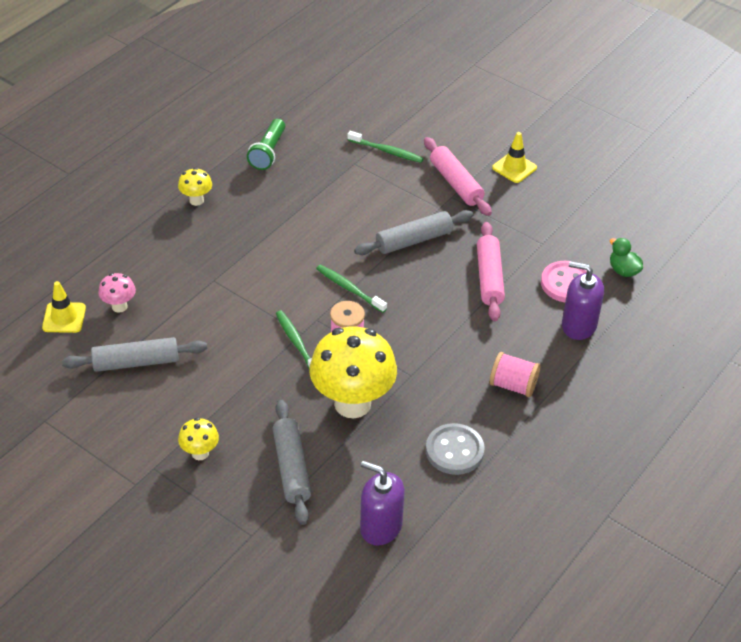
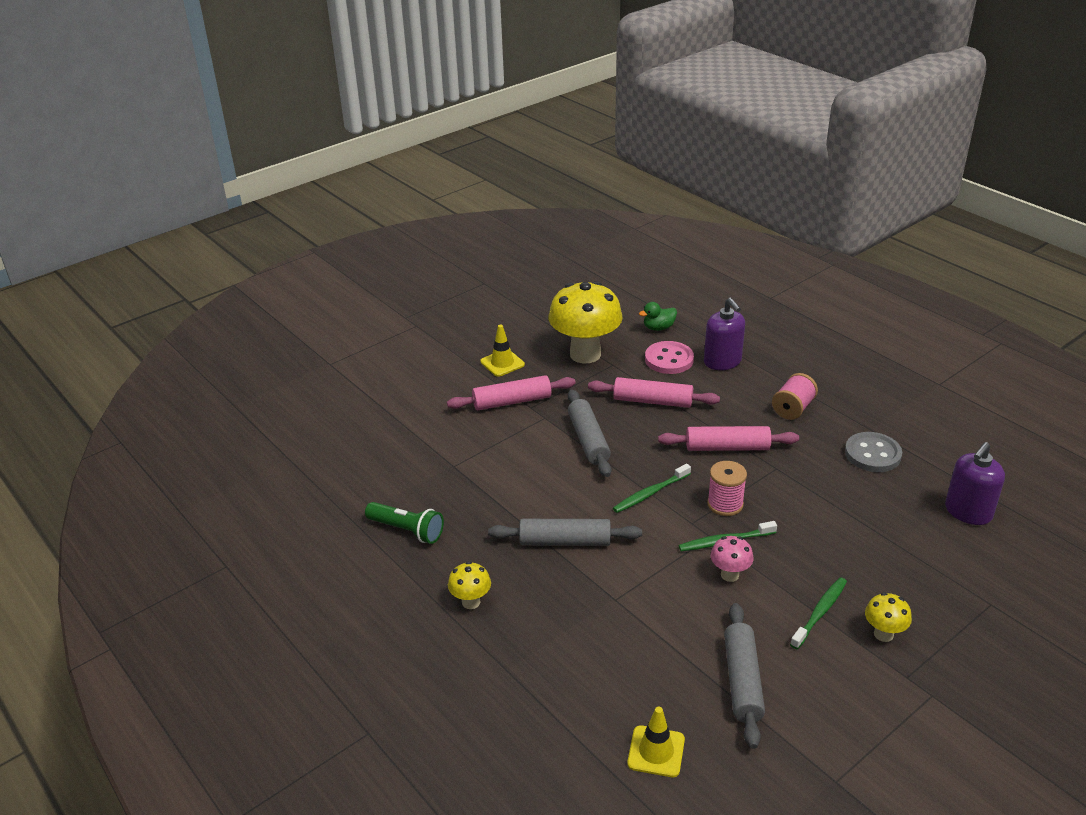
camera: 75 degrees left, 10 degrees down
(119, 306) = (645, 691): pink mushroom -> pink mushroom (729, 575)
(291, 468) = (900, 564): grey rolling pin -> grey rolling pin (565, 541)
(352, 403) = (813, 511): yellow mushroom -> yellow mushroom (585, 354)
(386, 151) = (443, 440): green toothbrush -> green toothbrush (819, 613)
(432, 337) = (727, 447): none -> pink rolling pin
(578, 325) = (722, 362): purple soap dispenser -> purple soap dispenser turned 60 degrees counterclockwise

